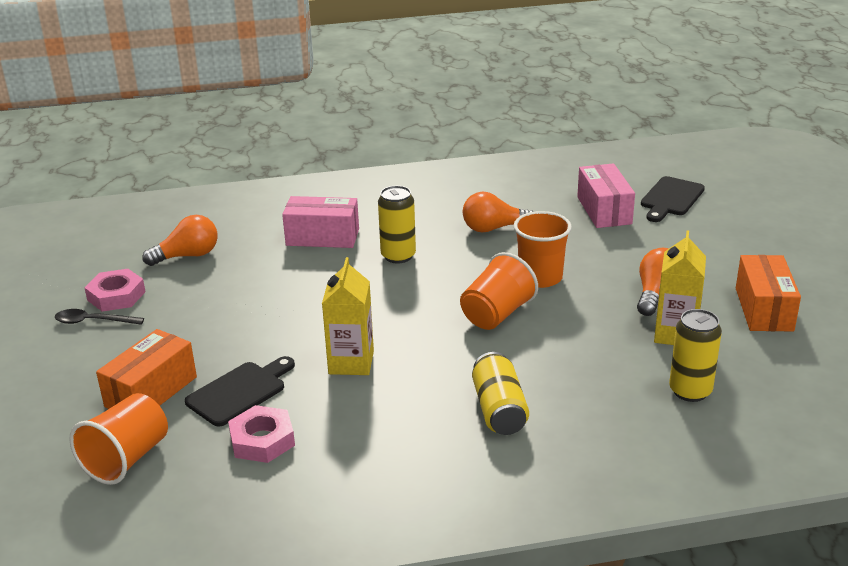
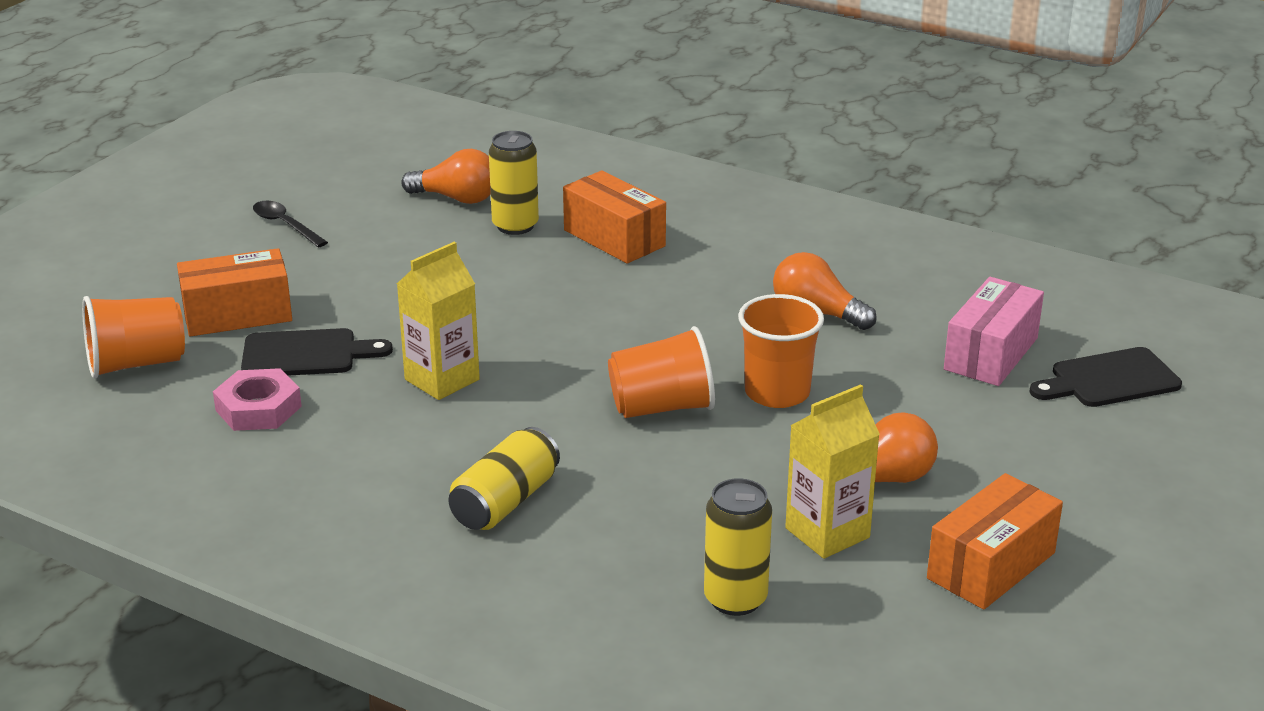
camera: 40 degrees right, 0 degrees up
(116, 296) = (339, 209): pink nut -> none
(322, 237) = (614, 238): pink box -> orange box
(398, 256) = (660, 294): yellow can -> yellow can (515, 226)

